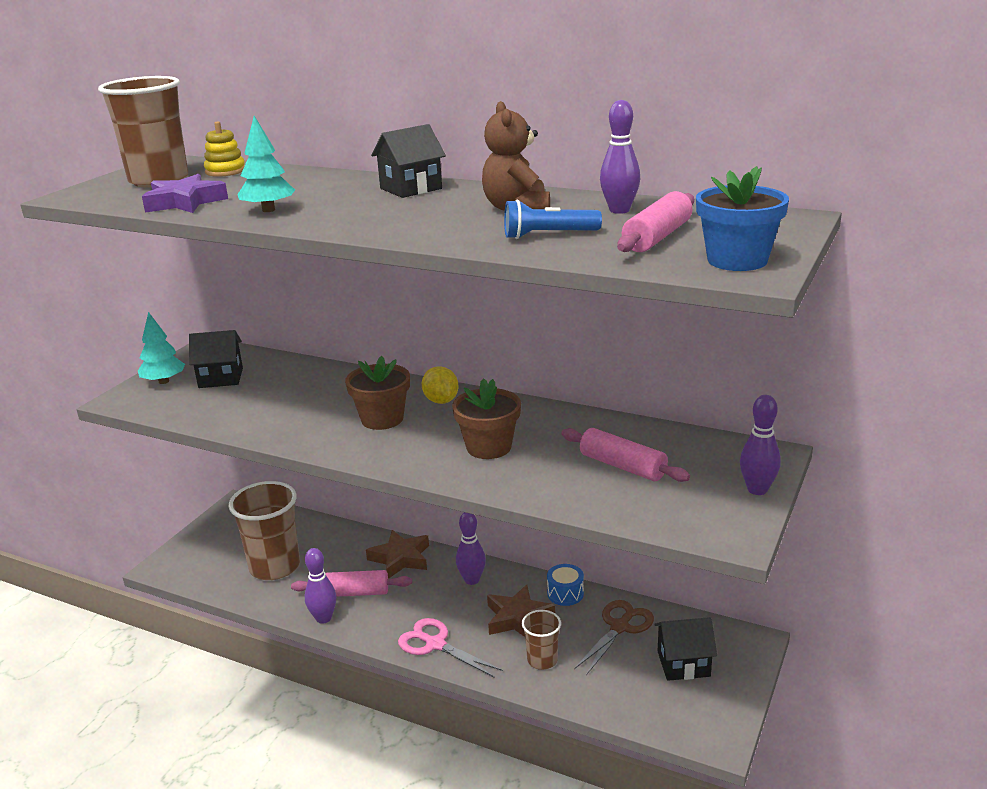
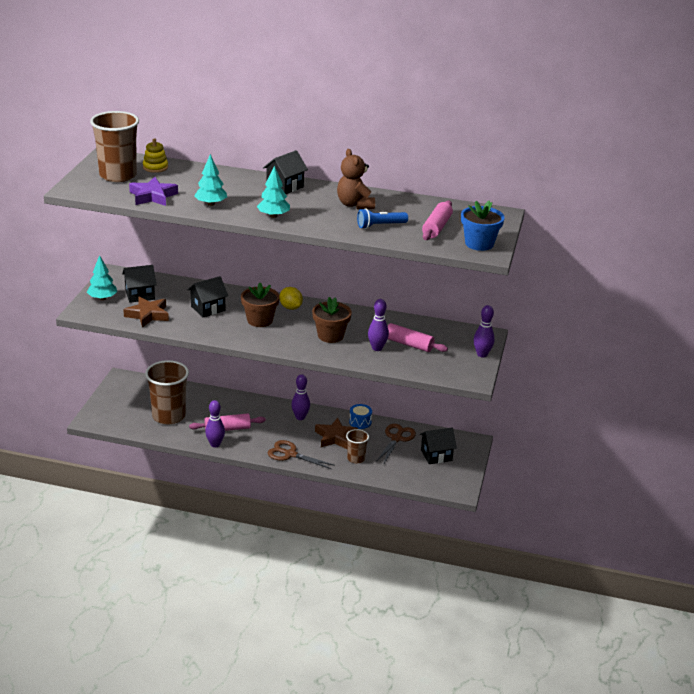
camera: 15 degrees left, 5 degrees up
(310, 399) = (208, 308): none -> black house
(361, 224) = (273, 216): none -> turquoise tree
(400, 558) = (250, 407): brown star -> brown star (148, 315)
(435, 644) = (290, 454): pink scissors -> brown scissors
(619, 210) = (411, 207): purple bowling pin -> purple bowling pin (377, 348)

